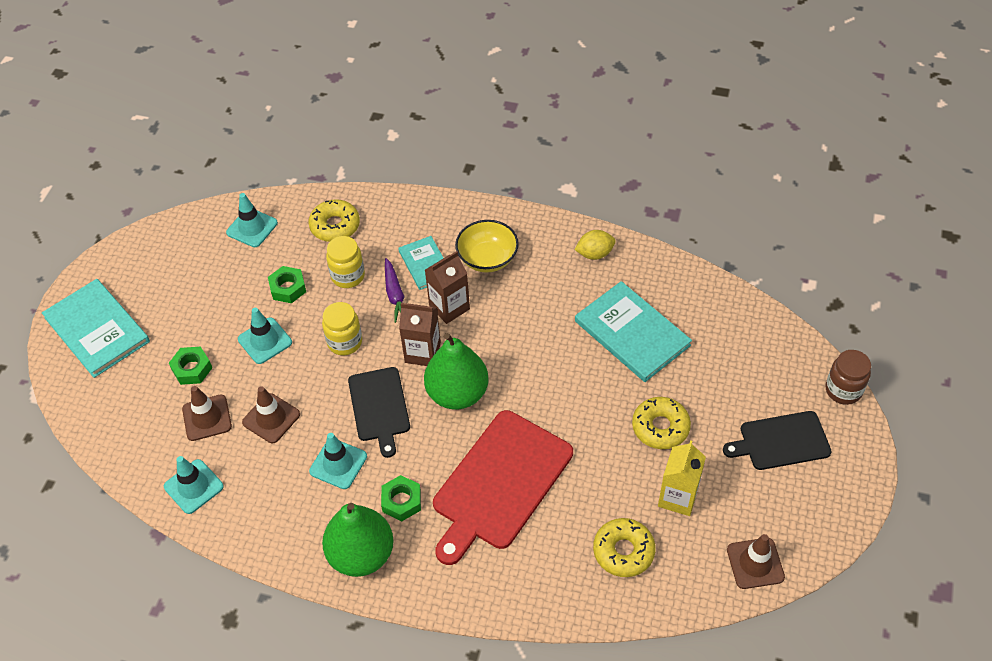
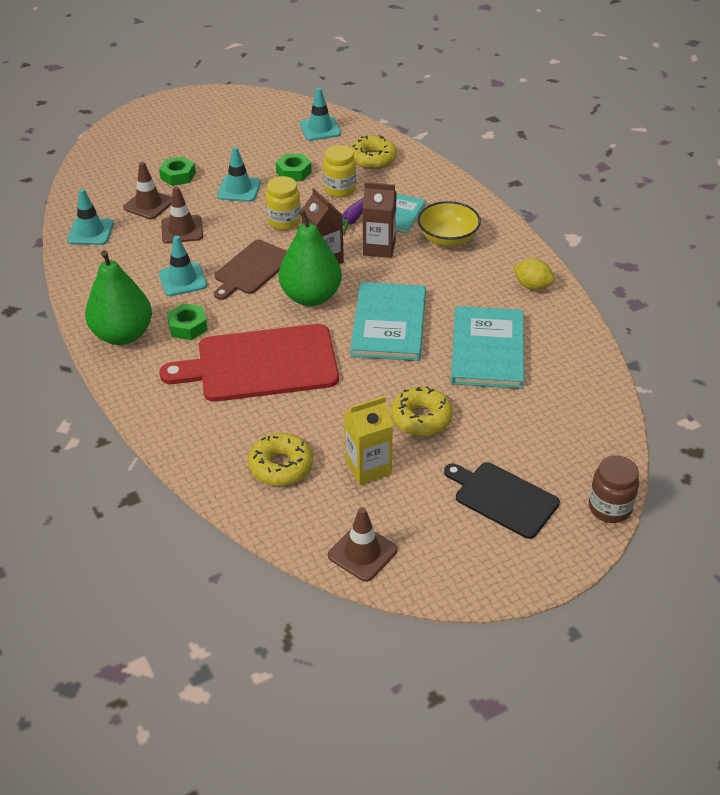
camera: 45 degrees right, 10 degrees down
(97, 330) = (159, 124): turquoise book -> turquoise book (389, 324)
(379, 407) = (252, 269): black cutting board -> brown cutting board

